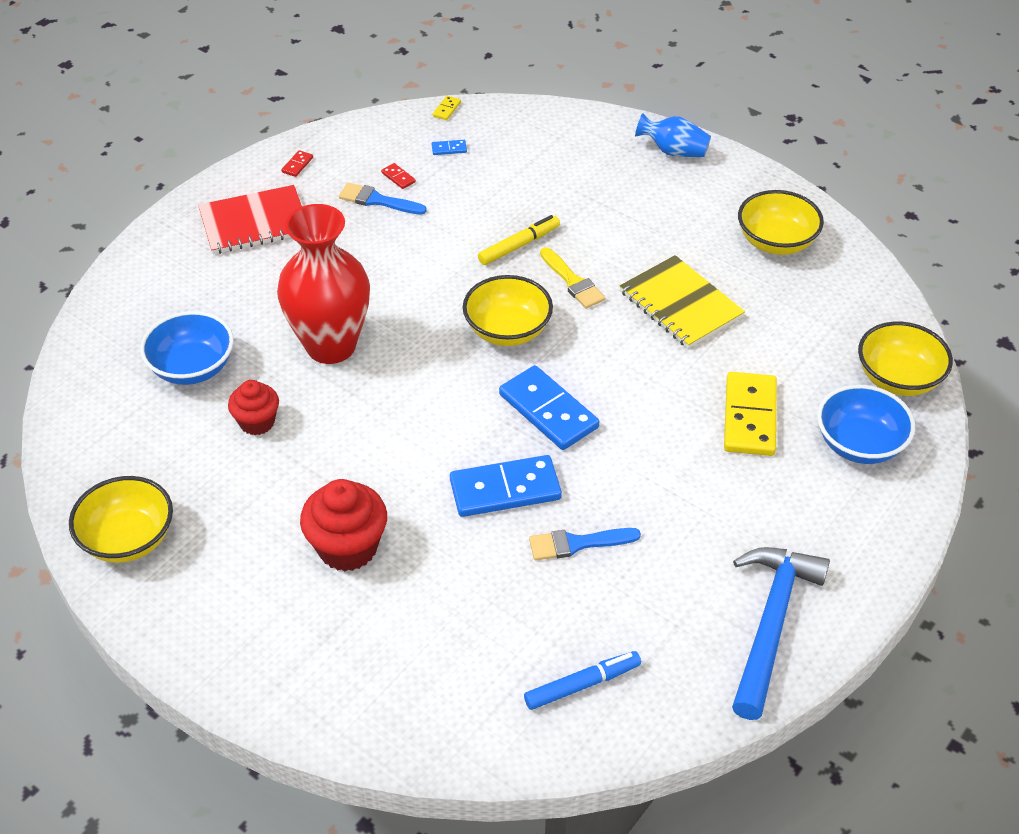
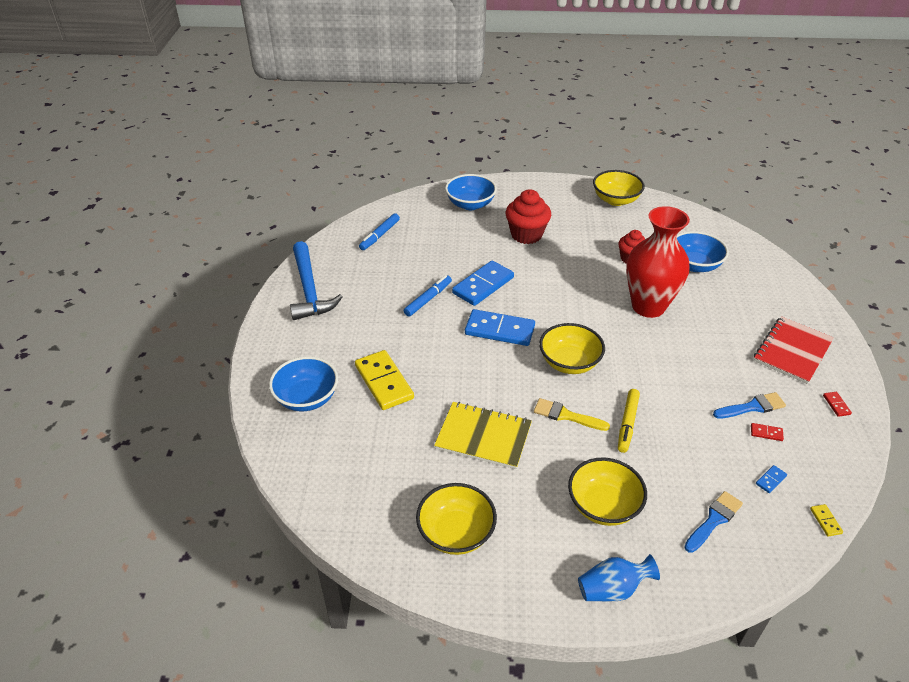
camera: 145 degrees right, 5 degrees down
(365, 672) = (470, 204): none -> blue bowl
(577, 543) = (427, 280): blue brush -> blue brush (714, 520)
(602, 508) = (428, 299): none -> blue marker
(898, 378) = (301, 457): yellow bowl -> yellow bowl (603, 506)

